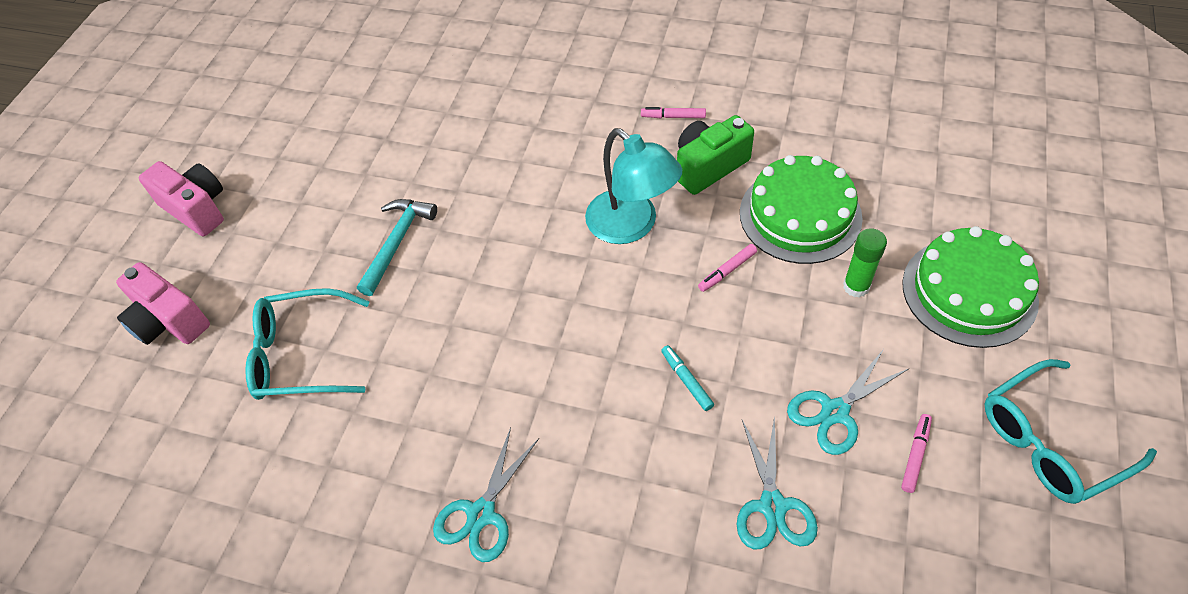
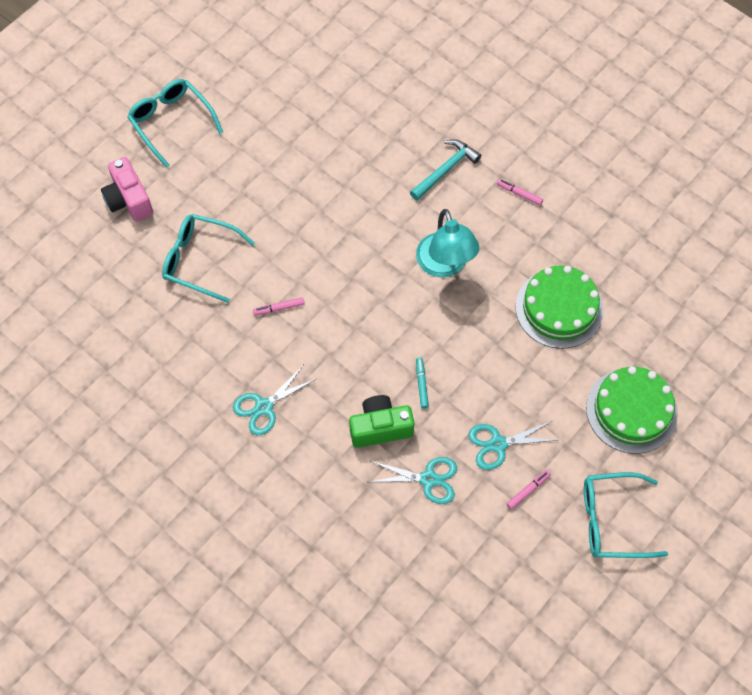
camera: 20 degrees right, 10 degrees up
(197, 209) = (171, 122): pink camera -> turquoise glasses
(397, 242) = (289, 208): turquoise hammer -> turquoise hammer (446, 170)
(709, 166) = (521, 244): green camera -> green camera (380, 428)
(727, 271) = (488, 325): pink marker -> pink marker (279, 308)
(772, 506) = (428, 479): turquoise scissors -> turquoise scissors turned 105 degrees counterclockwise
(856, 286) = (562, 374): green glue stick -> none

